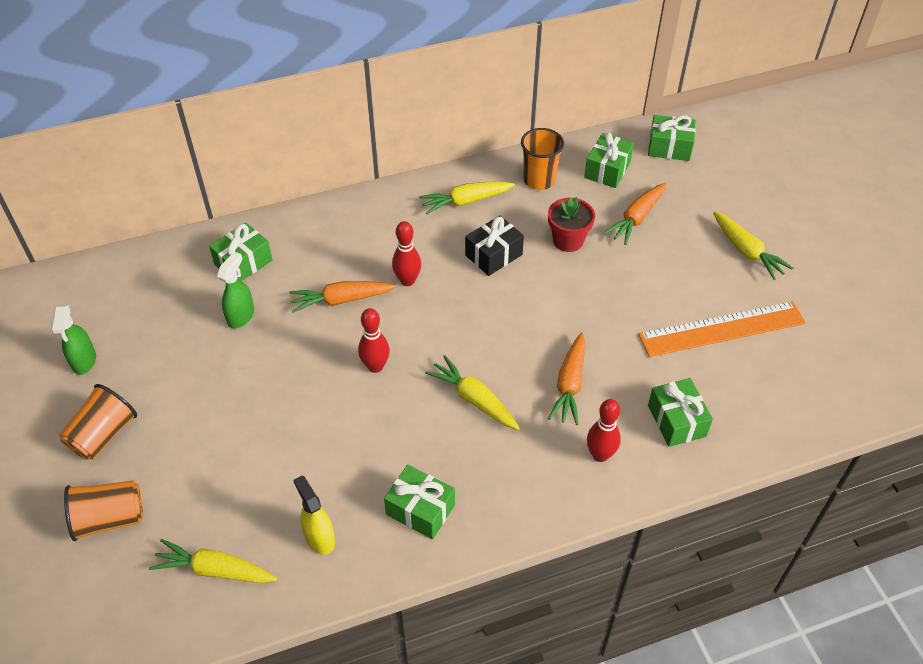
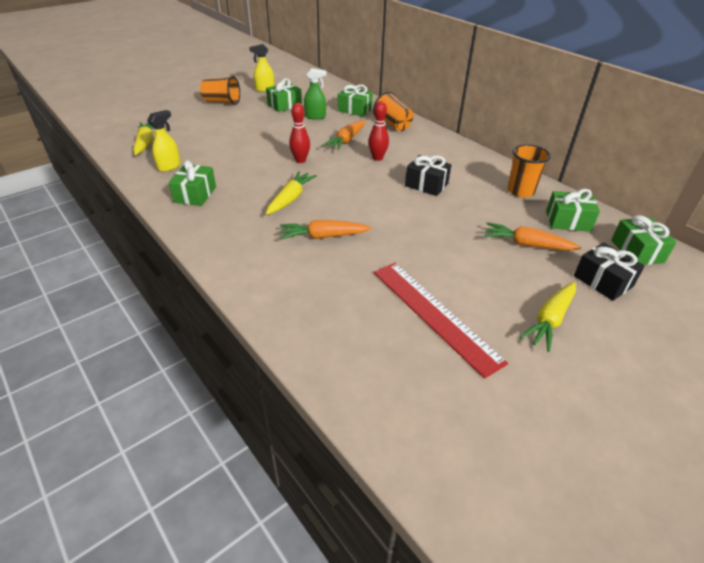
camera: 70 degrees right, 10 degrees down
(84, 361) = (264, 89): green spray bottle -> yellow spray bottle
(109, 519) = (173, 113): orange cup -> orange cup (393, 124)
(341, 300) = (346, 141): orange carrot -> orange carrot turned 120 degrees counterclockwise
(465, 201) = (468, 166): yellow carrot -> none
(568, 240) = (469, 214): red flower pot -> none
(600, 455) = (262, 261): red bowling pin -> none
(676, 421) = (312, 298): green gift -> green gift (284, 105)
(705, 192) = (603, 281): none -> black gift
(722, 329) = (434, 314): orange ruler -> red ruler

